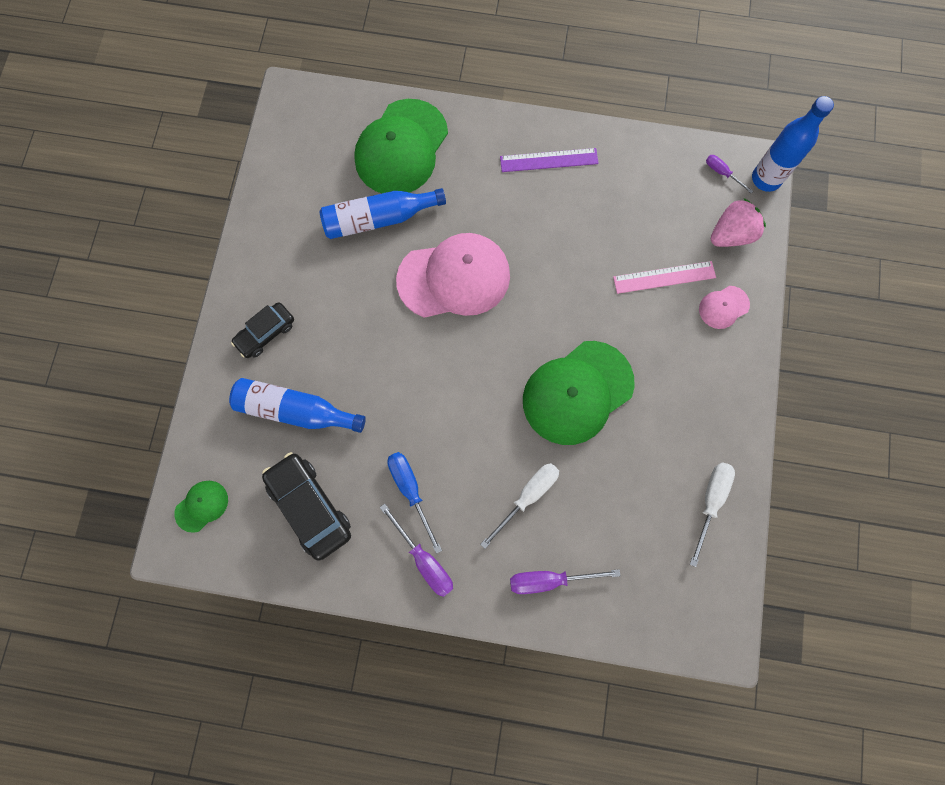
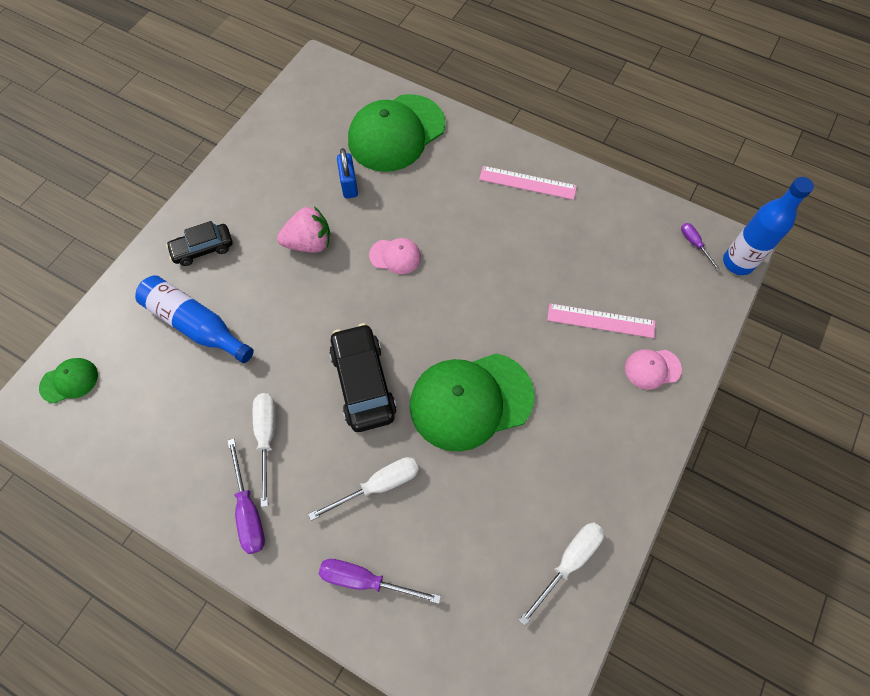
camera: 20 degrees right, 10 degrees down
(310, 507) = (165, 418): black car -> black car (363, 383)
(378, 219) = (349, 185): blue bottle -> blue padlock
(411, 490) = (267, 437): blue screwdriver -> white screwdriver
(454, 278) = (395, 256): pink cap -> pink cap, size x0.46
(549, 160) = (527, 183): purple ruler -> pink ruler
(731, 234) = (684, 302): pink strawberry -> pink strawberry (309, 243)

